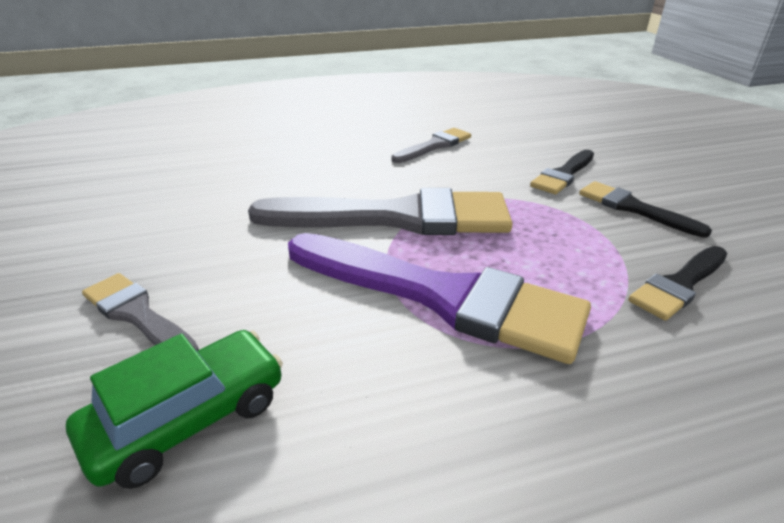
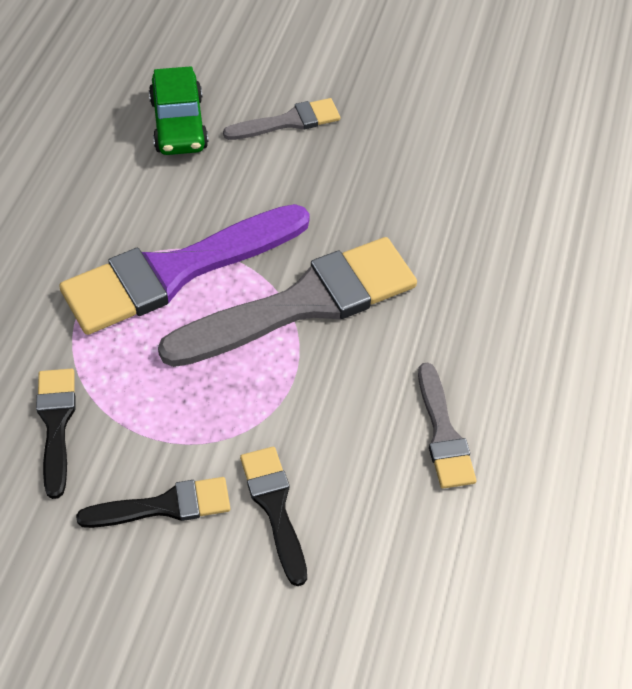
camera: 120 degrees right, 20 degrees up
(396, 217) = (302, 304): grey brush -> grey brush turned 150 degrees counterclockwise

